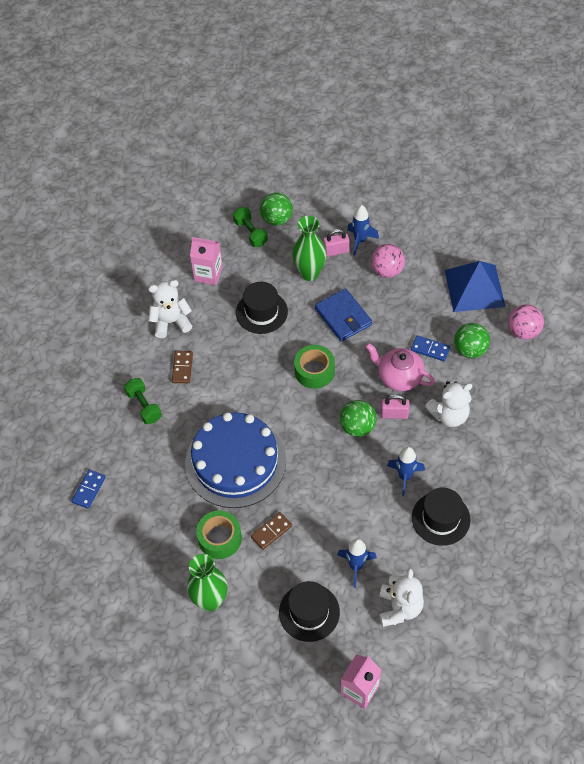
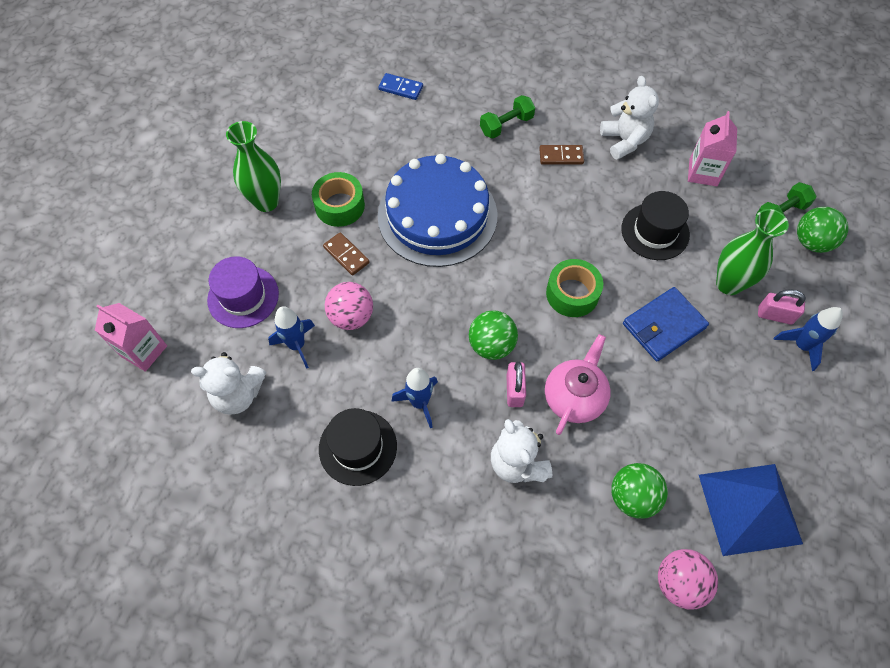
camera: 85 degrees right, 5 degrees up
(309, 612) = (243, 297): black hat -> purple hat
(336, 251) = (775, 315): pink padlock -> pink padlock turned 60 degrees counterclockwise
(387, 271) = (755, 382): pink ball -> pink ball (351, 317)
(430, 349) = (626, 439): blue domino -> none

